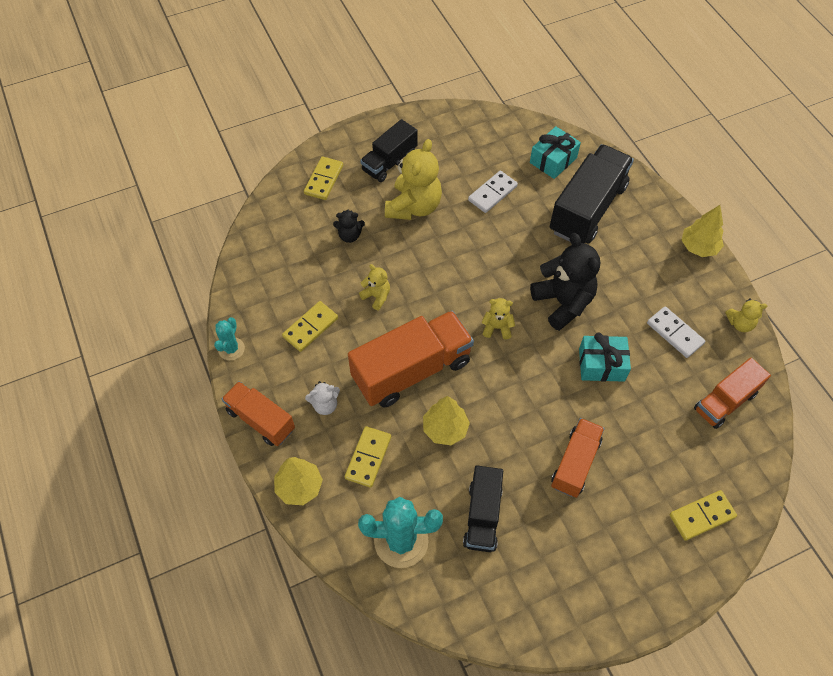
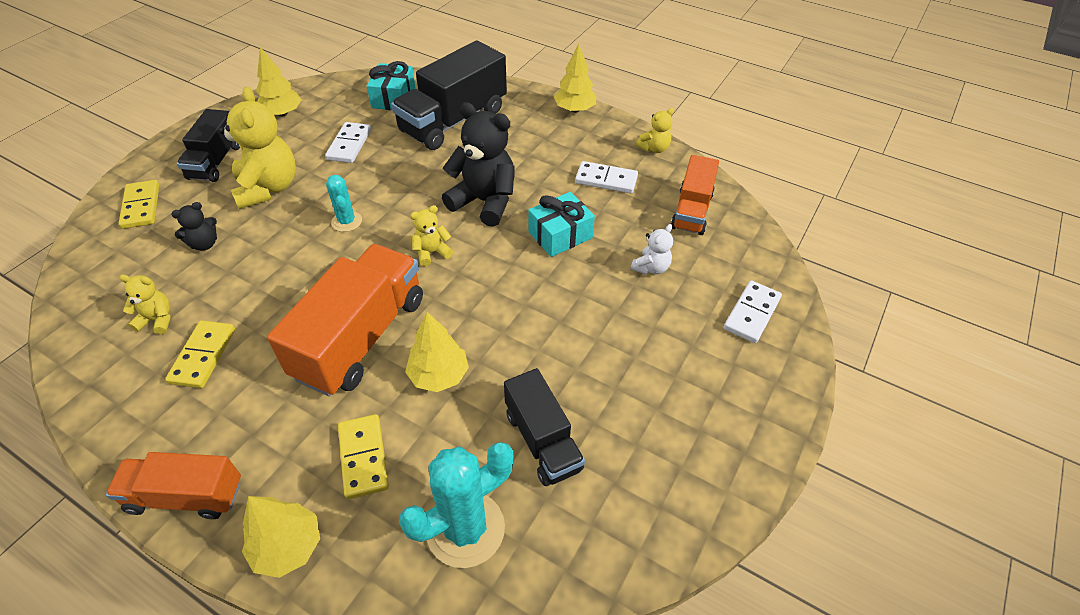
camera: 35 degrees left, 10 degrees down
(231, 349) = (97, 434): turquoise cactus -> turquoise cactus (346, 221)
(325, 405) = (270, 429): white teddy bear -> white teddy bear (651, 268)
(376, 296) = (273, 286): yellow teddy bear -> yellow teddy bear (157, 320)
(459, 135) = (282, 113): none -> yellow tree
(575, 463) = (601, 333): orange truck -> none
(587, 209) = (453, 121): black truck -> black truck turned 135 degrees counterclockwise
(702, 516) = (752, 313): yellow domino -> white domino

